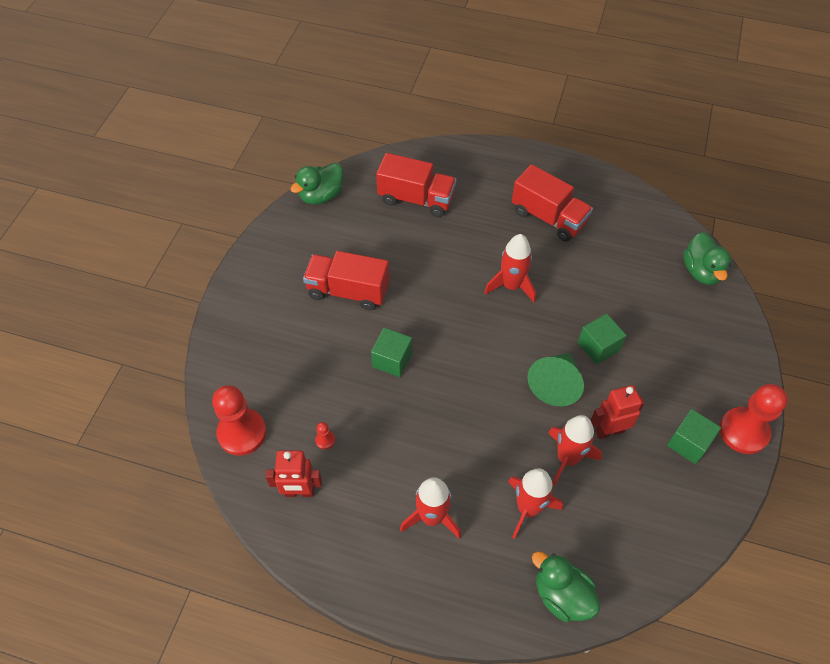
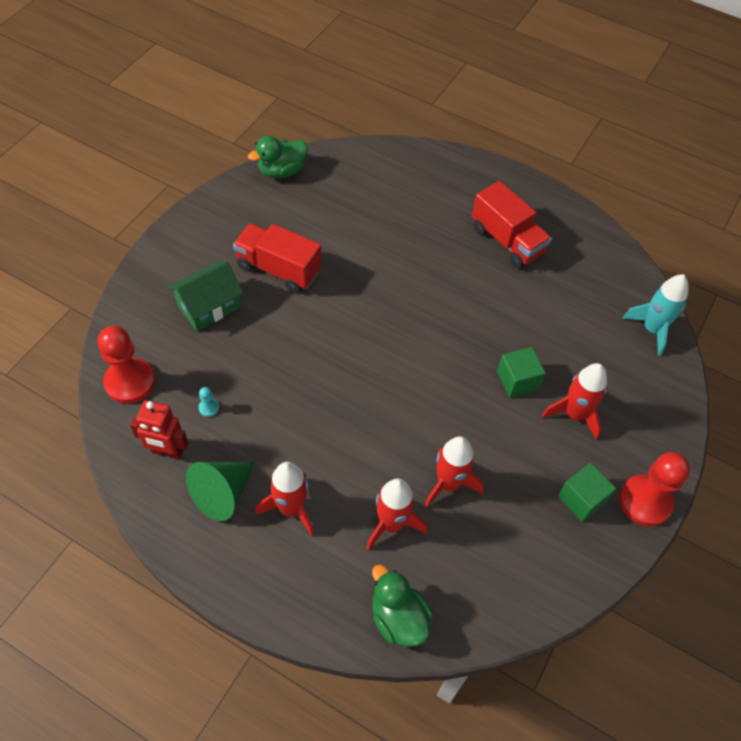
camera: 10 degrees right, 0 degrees up
(294, 342) = (209, 306): none -> green house
(325, 440) = (209, 408): red pawn -> turquoise pawn
(392, 360) = (301, 345): green cube -> none
(416, 199) = (376, 194): red truck -> none
(511, 286) = (446, 300): red rocket -> red rocket (574, 414)
(555, 384) = (460, 407): green cone -> green cone (222, 493)
(609, 430) = (501, 467): red robot -> none
(701, 271) = (652, 329): green duck -> turquoise rocket

